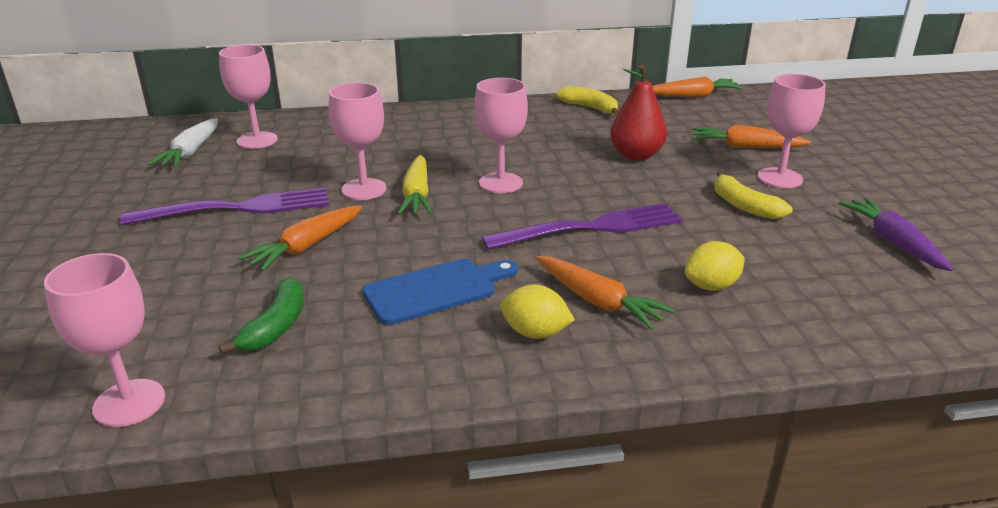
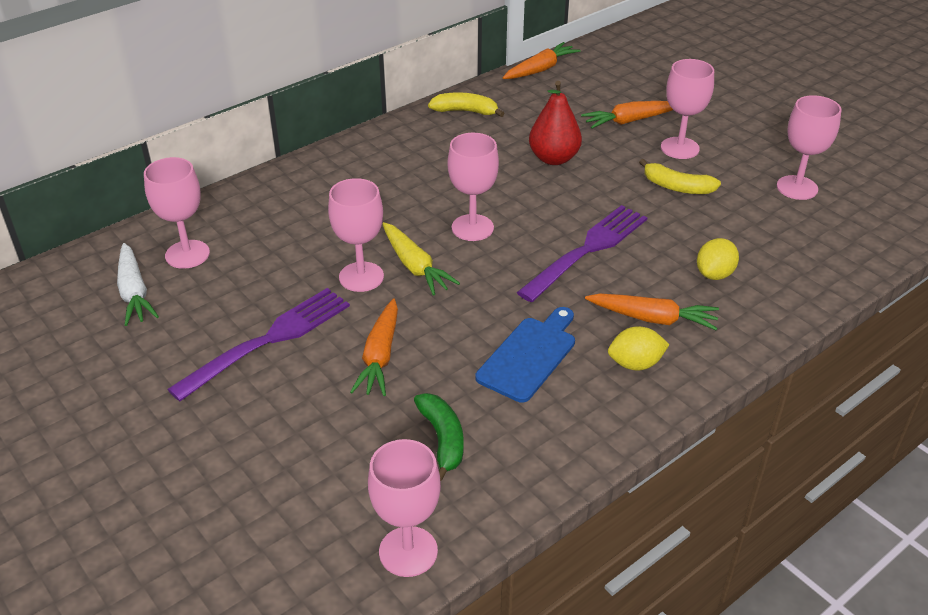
camera: 30 degrees left, 10 degrees up
(893, 242) = (797, 188): purple carrot -> pink goblet

